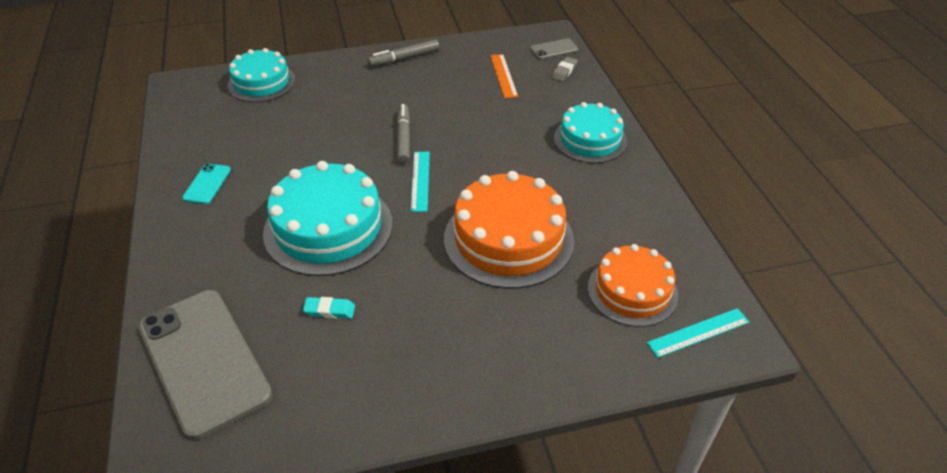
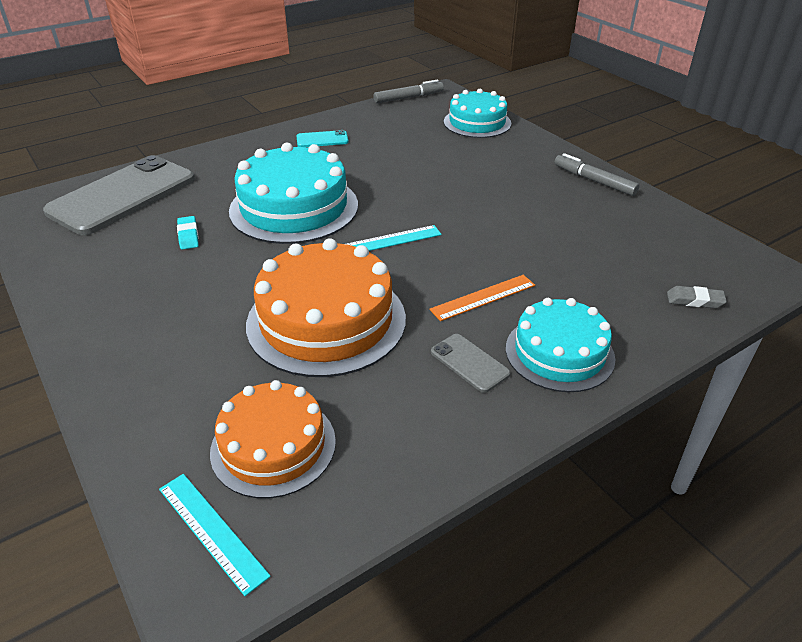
camera: 70 degrees right, 5 degrees down
(404, 138) = (453, 214): grey marker -> grey marker (408, 98)
(503, 75) = (631, 253): orange ruler -> orange ruler (483, 297)
(554, 49) = (738, 281): grey phone -> grey phone (469, 363)

